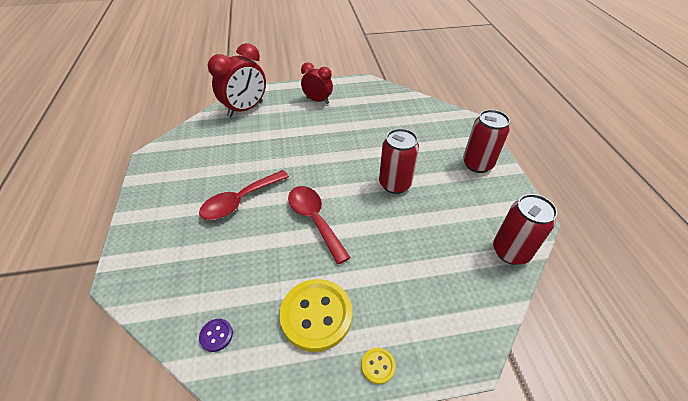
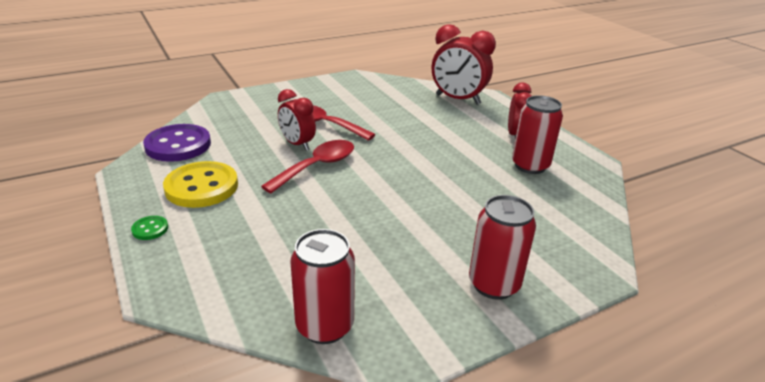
camera: 70 degrees right, 15 degrees down
(216, 335) = (178, 145): purple button -> purple button, size x2.32
(268, 227) = (297, 144): none -> red clock
(378, 366) = (150, 229): yellow button -> green button
(395, 184) = (401, 211): red can -> red can (530, 166)

